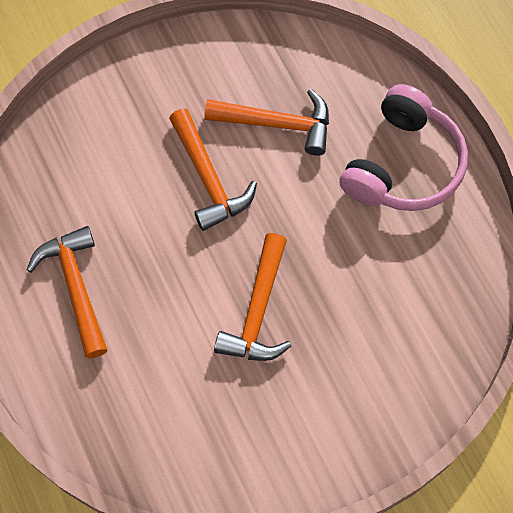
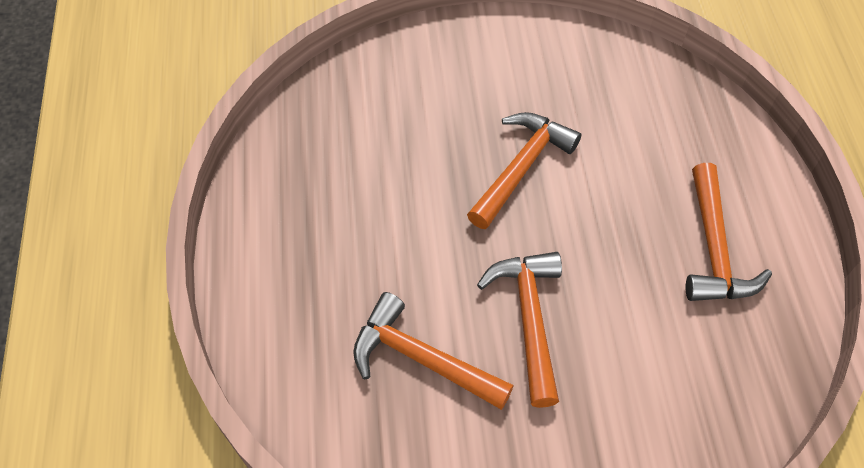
camera: 160 degrees left, 10 degrees down
(403, 164) = (298, 262): pink headphones -> none

